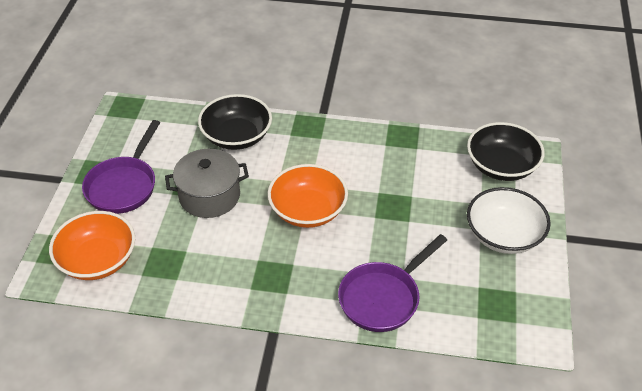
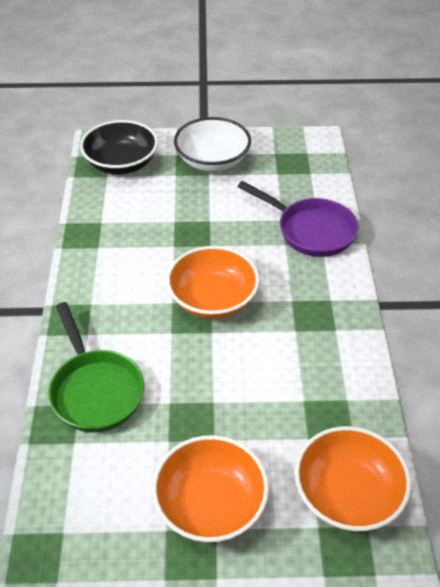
camera: 100 degrees left, 0 degrees up
(124, 185) = (210, 504): purple pan -> orange bowl
(209, 196) = (210, 396): grey pot -> none
(236, 136) = (95, 390): black bowl -> green pan

